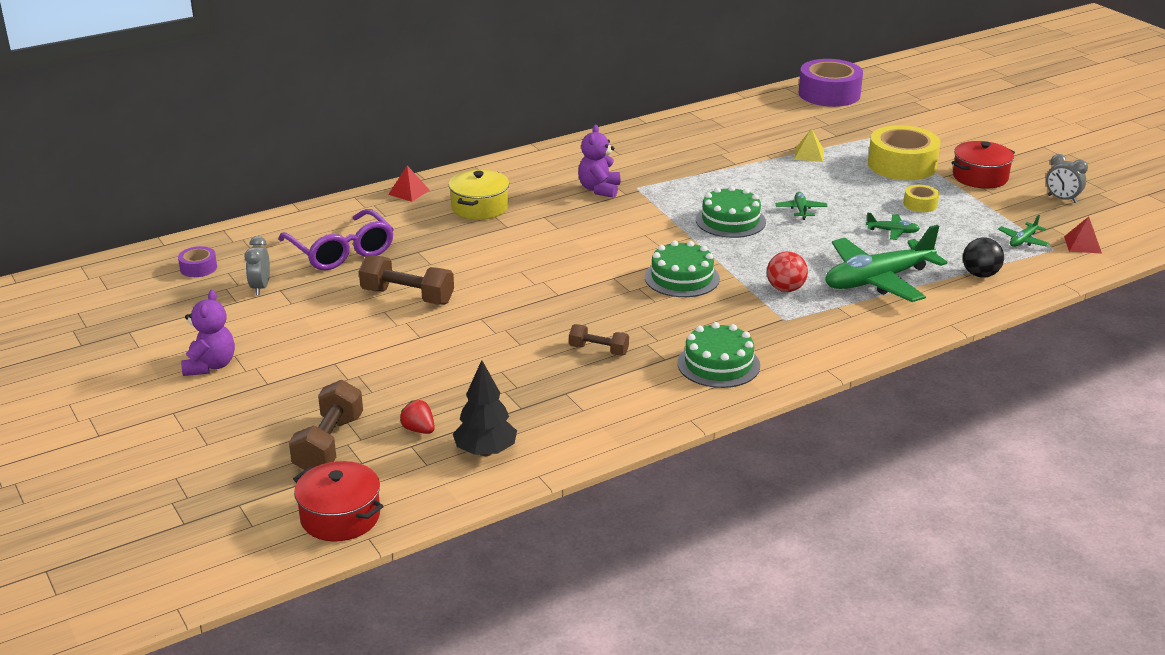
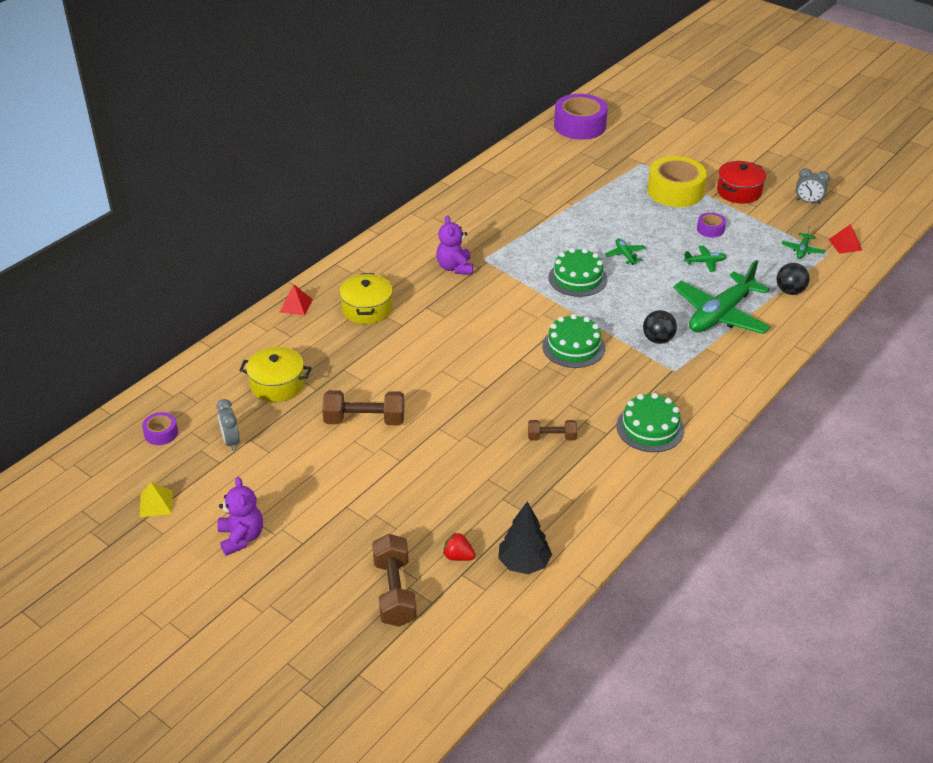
camera: 20 degrees left, 10 degrees up
(340, 517) = (449, 662): red pot -> none
(341, 251) = (277, 385): purple glasses -> yellow pot
(785, 289) = (658, 339): red ball -> black ball
(809, 154) = (599, 194): yellow pyramid -> yellow pyramid (156, 503)
(920, 204) = (710, 229): yellow tape -> purple tape

